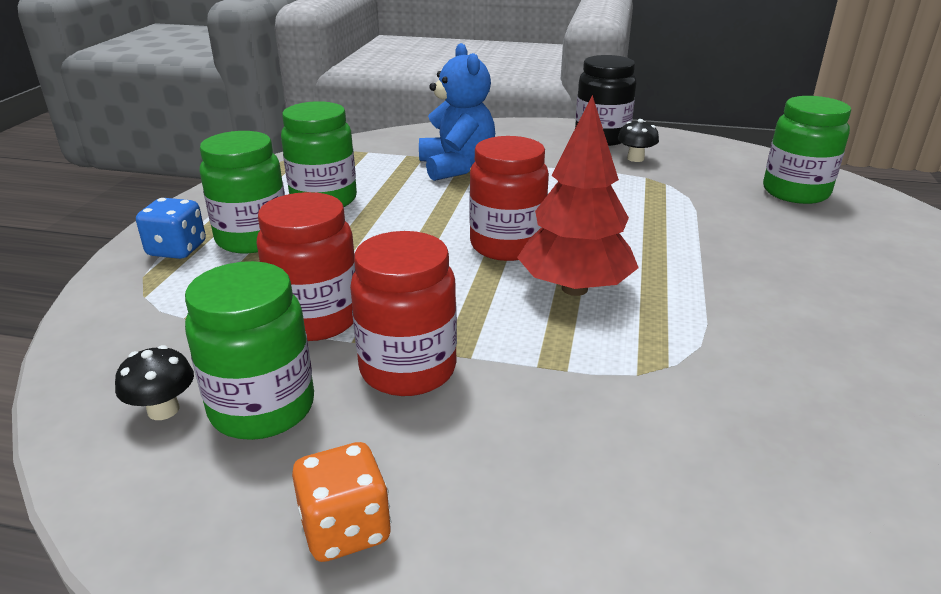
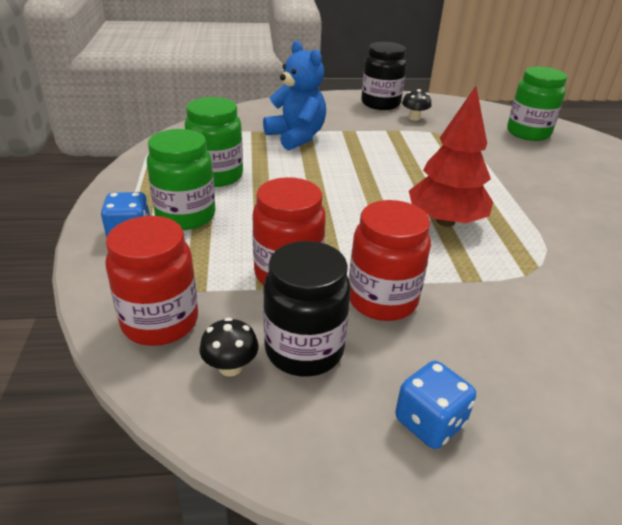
camera: 20 degrees left, 5 degrees up
(262, 408) = (304, 350): green jar -> black jar
(345, 529) = (429, 422): orange dice -> blue dice
(506, 245) = (378, 195): red jar -> red jar (160, 322)

